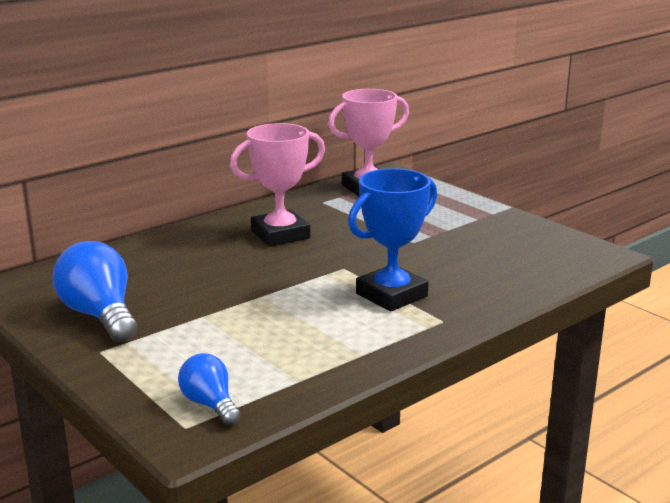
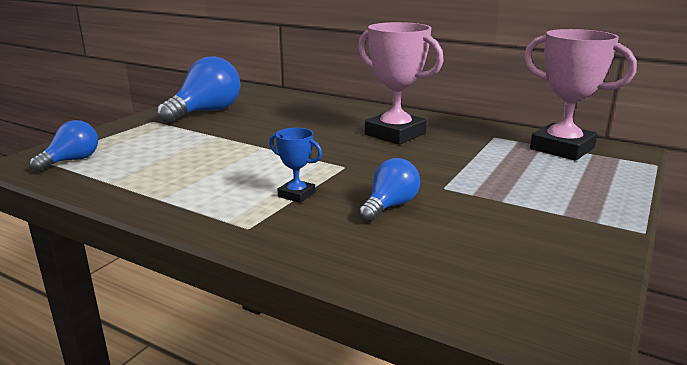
camera: 70 degrees right, 0 degrees up
(391, 295) = (296, 195): blue trophy -> blue trophy, size x0.48
(434, 265) = (390, 206): none -> blue light bulb

